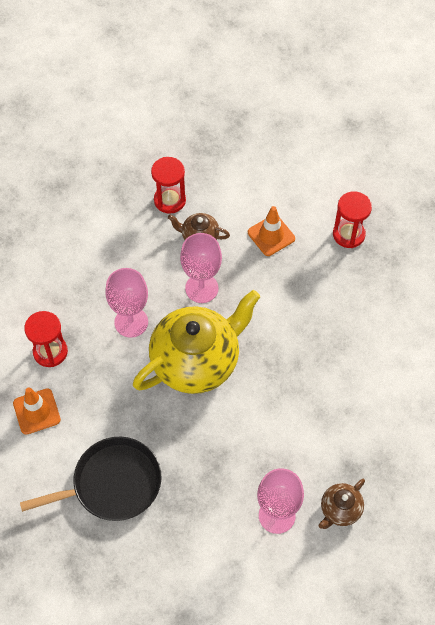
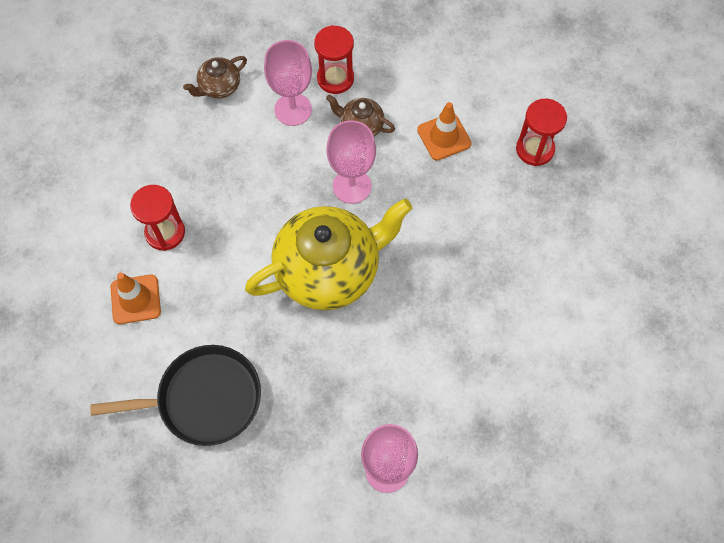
camera: 10 degrees right, 5 degrees up
(131, 322) = (263, 213): pink goblet -> pink goblet (293, 109)
(340, 510) = (463, 477): brown teapot -> brown teapot (219, 87)

